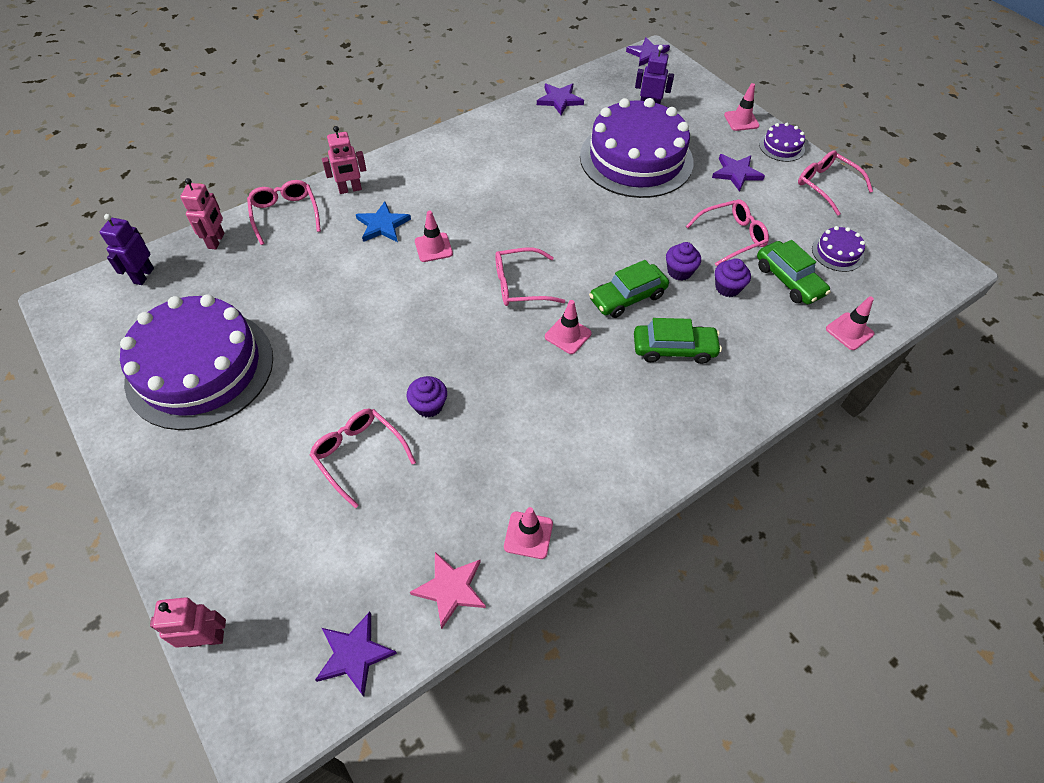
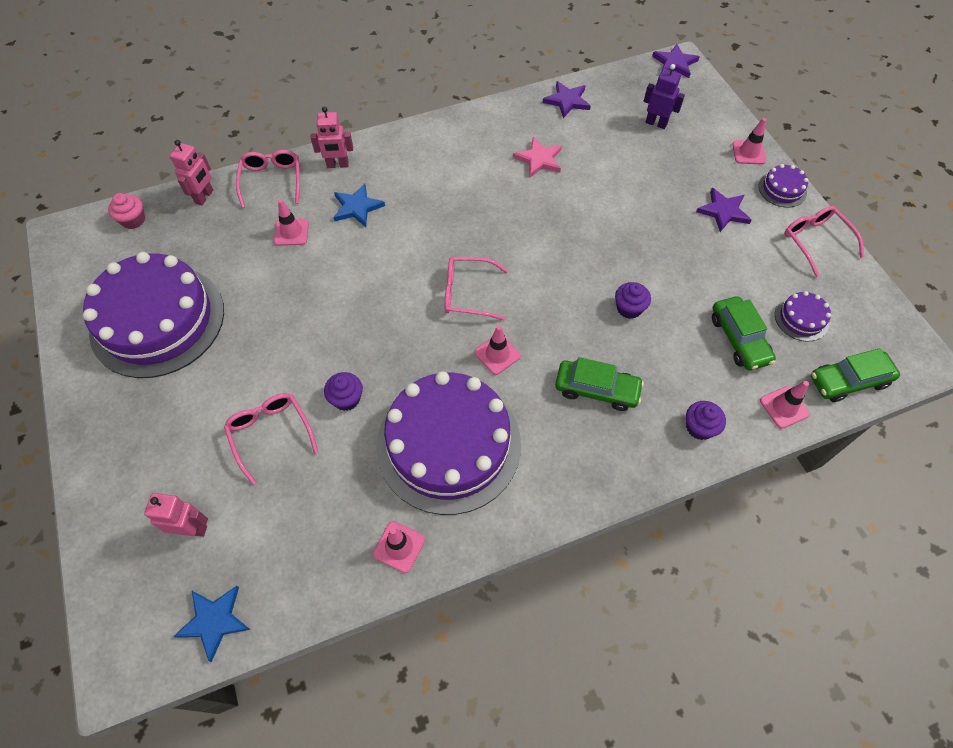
camera: 15 degrees right, 5 degrees up
(143, 275) = (133, 220): purple robot -> pink cupcake
(206, 638) = (97, 574): pink robot -> pink robot (192, 529)
(354, 654) = (214, 621): purple star -> blue star
(433, 247) = (397, 239): pink traffic cone -> pink traffic cone (291, 232)
(451, 589) = (314, 581): pink star -> pink star (539, 159)
(627, 297) = (568, 326): green car -> green car (848, 381)
(636, 159) = (624, 178): purple cake -> purple cake (448, 444)
(727, 287) = (672, 335): purple cupcake -> purple cupcake (699, 427)
(731, 237) = (694, 281): pink glasses -> none

